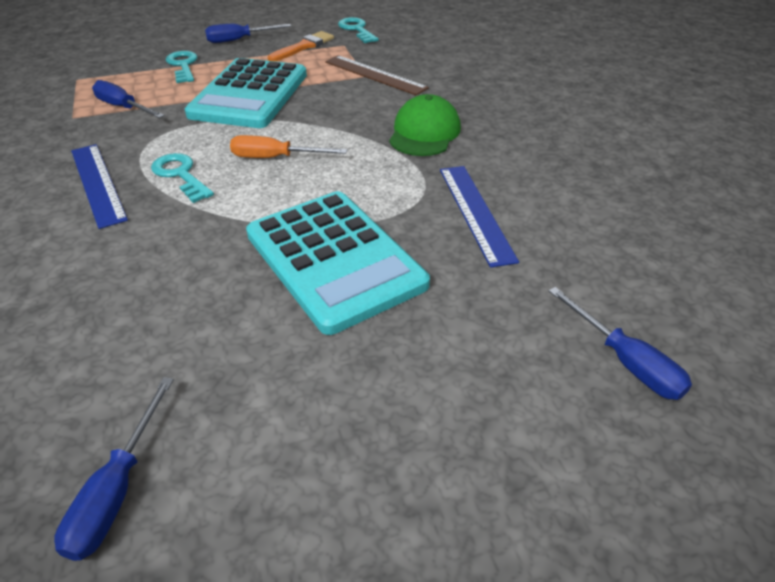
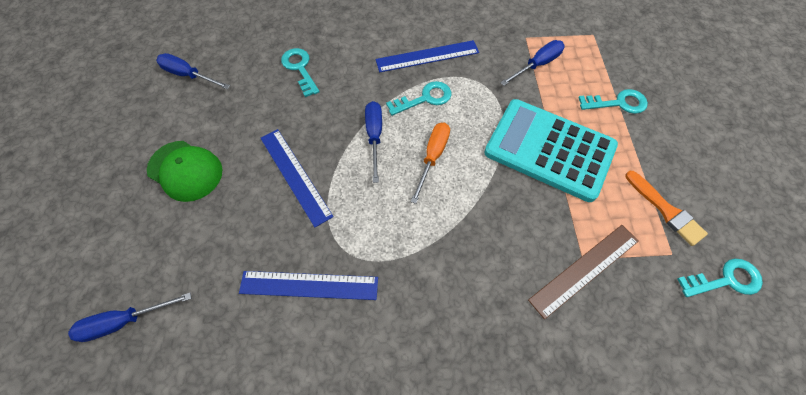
camera: 105 degrees right, 20 degrees up
(112, 309) = (300, 68): none -> turquoise key
(239, 40) = (684, 151): blue screwdriver -> blue screwdriver (374, 136)
(334, 259) = (295, 176): turquoise calculator -> blue ruler
(424, 133) = (446, 284): green cap -> green cap (185, 171)

